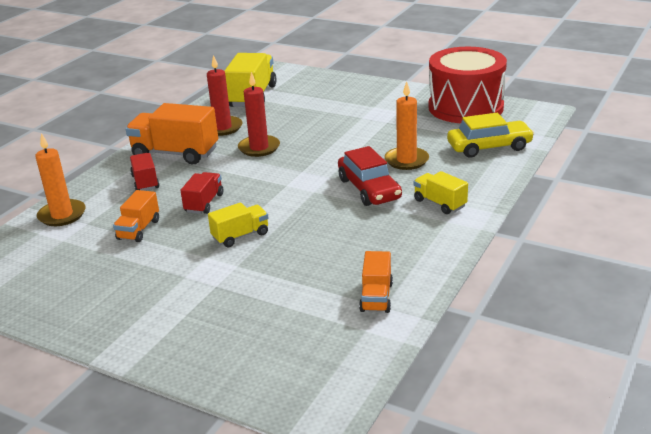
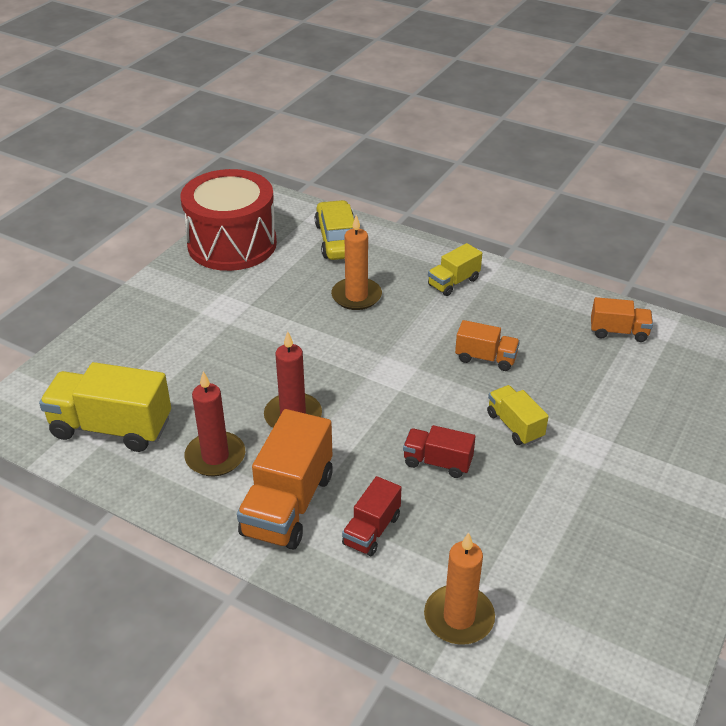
camera: 90 degrees left, 10 degrees up
(139, 229) = (500, 522): orange truck -> orange truck (485, 358)
(145, 182) = (371, 530): red truck -> red truck turned 45 degrees counterclockwise
(369, 189) = (418, 326): red car -> none

